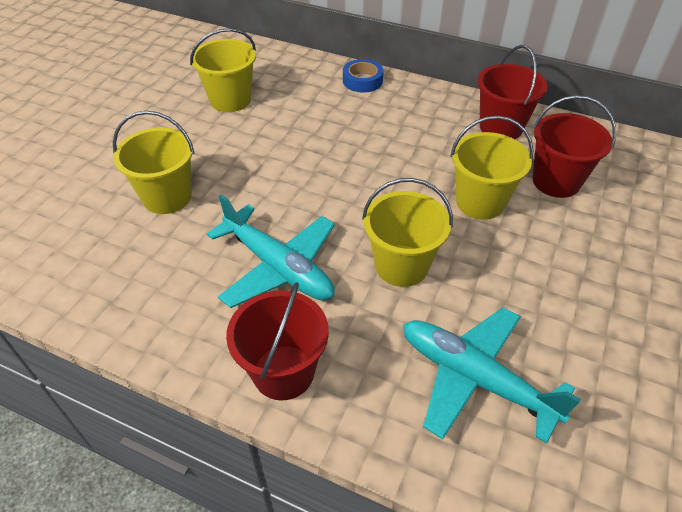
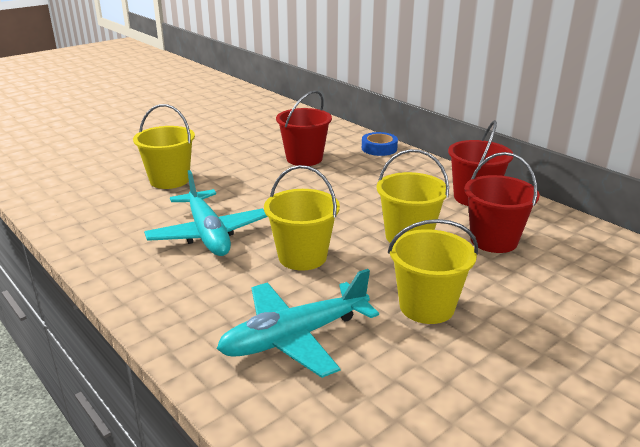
camera: 25 degrees right, 20 degrees down
(230, 100) = (265, 140): yellow bucket -> yellow bucket (426, 307)
(283, 372) = (153, 289): red bucket -> red bucket (304, 158)
(474, 378) = (294, 337): turquoise plane -> turquoise plane turned 90 degrees counterclockwise

